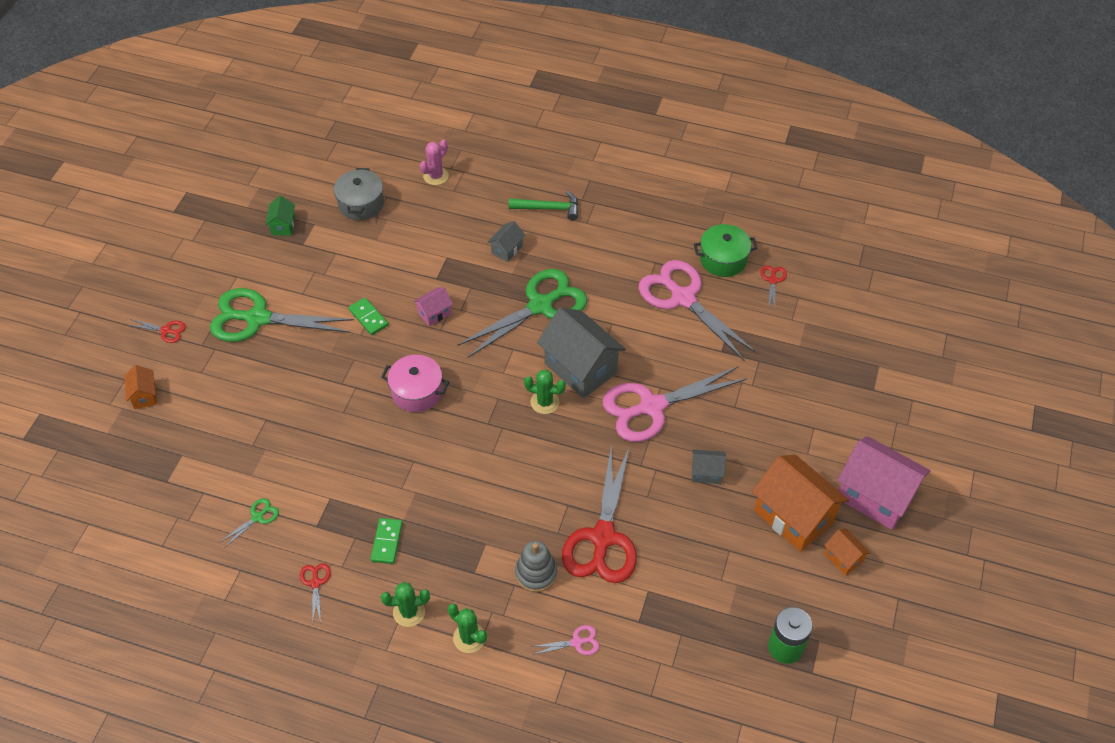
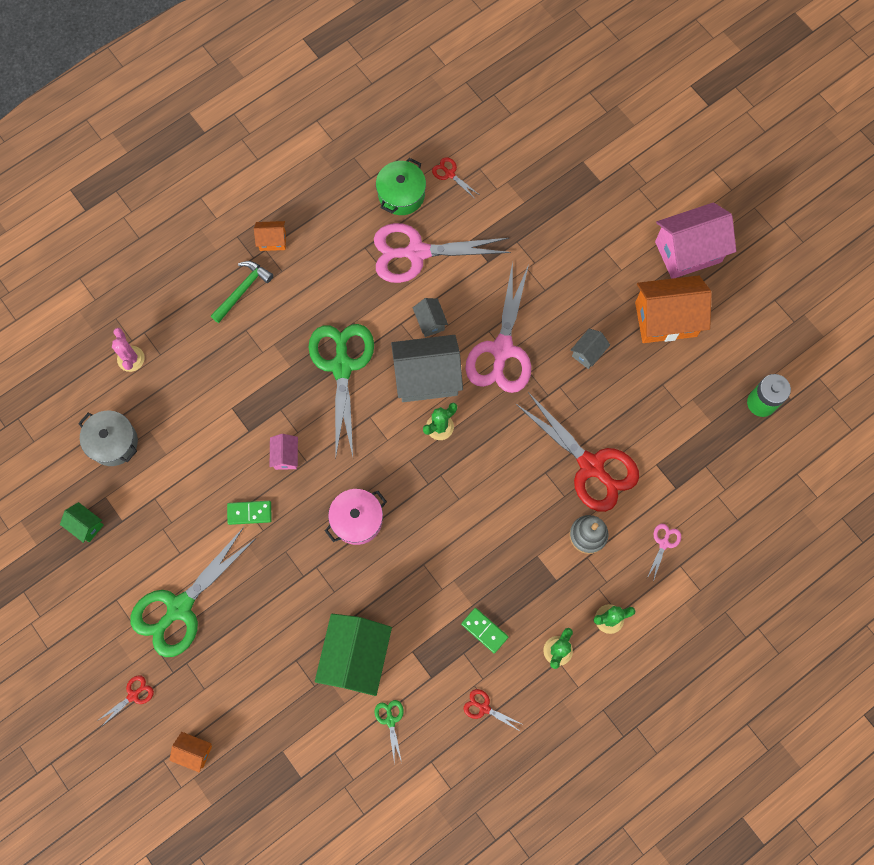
camera: 55 degrees left, 20 degrees up
(297, 460) = (356, 657): none -> green house
(507, 250) = (261, 354): grey house -> grey house (430, 322)
(843, 558) = (721, 311): orange house -> orange house (272, 241)

